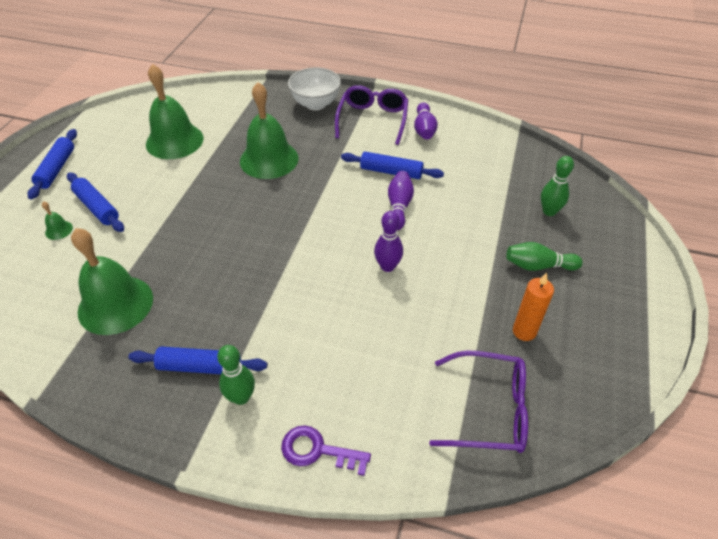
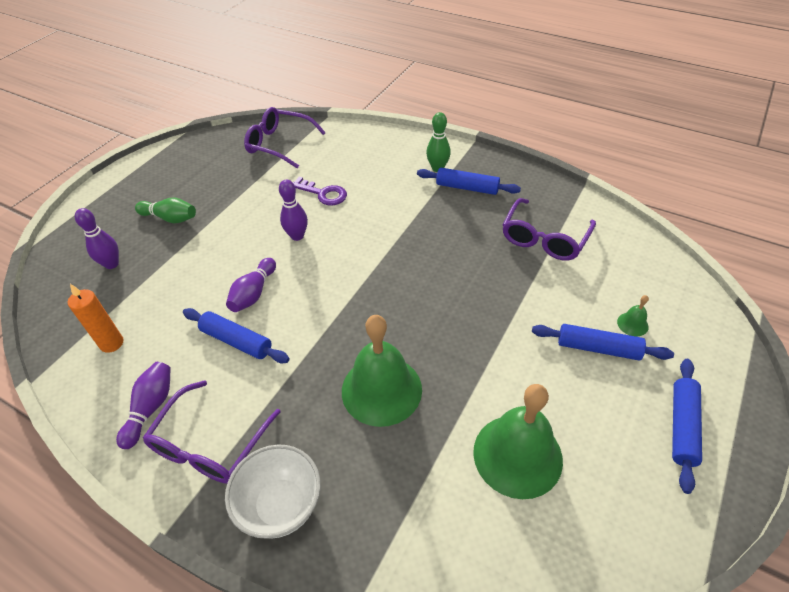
camera: 165 degrees left, 0 degrees up
(97, 207) = (598, 348): blue rolling pin -> blue rolling pin turned 45 degrees counterclockwise
(115, 304) = (544, 239): green bell -> purple glasses
(317, 450) = (392, 140): purple key -> purple key (323, 194)
(524, 331) = (222, 178): orange candle -> orange candle (111, 343)
(549, 211) = (112, 264): green bowling pin -> purple bowling pin

